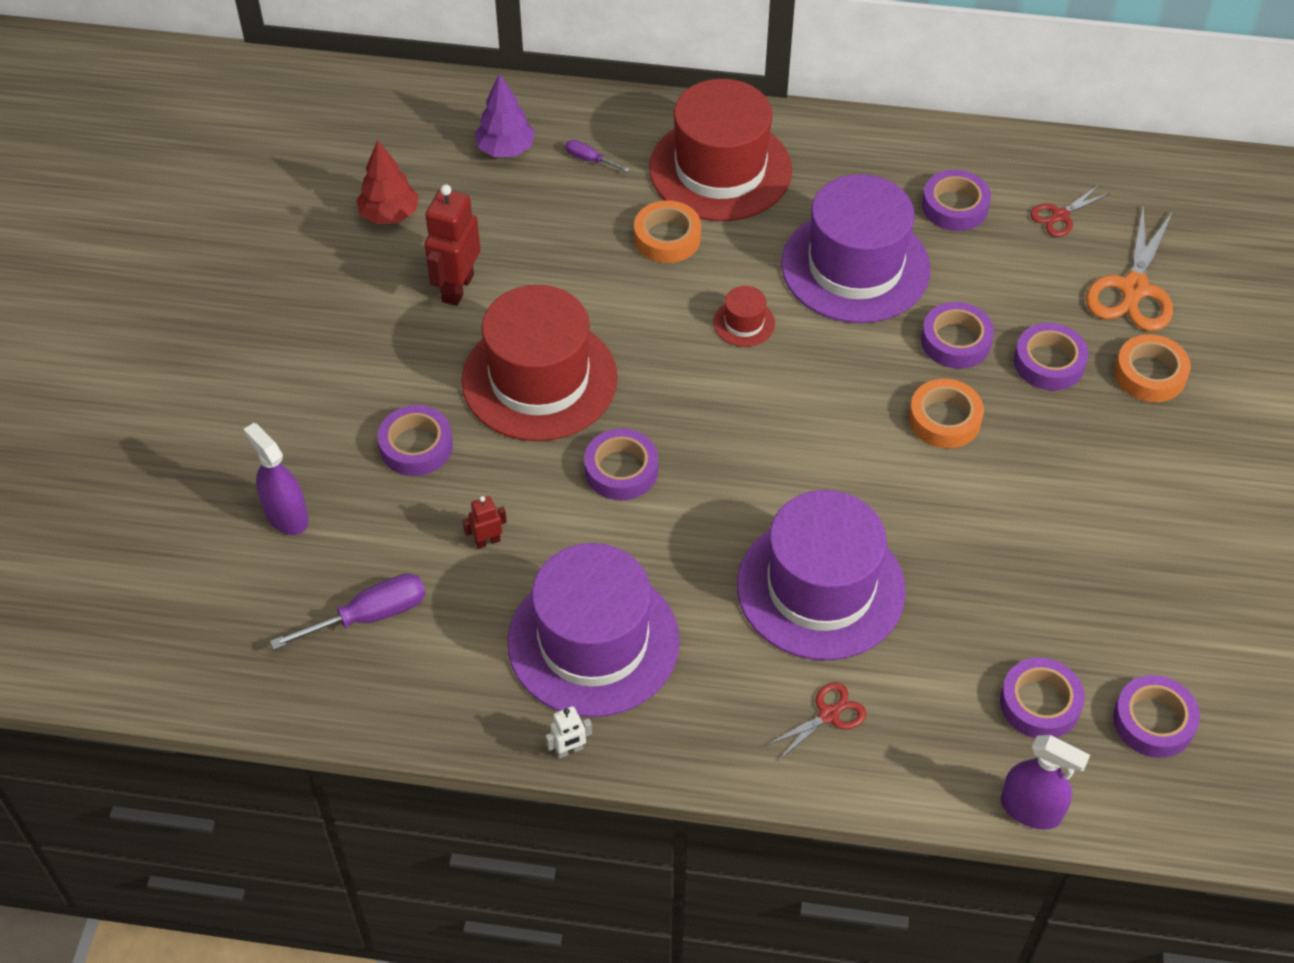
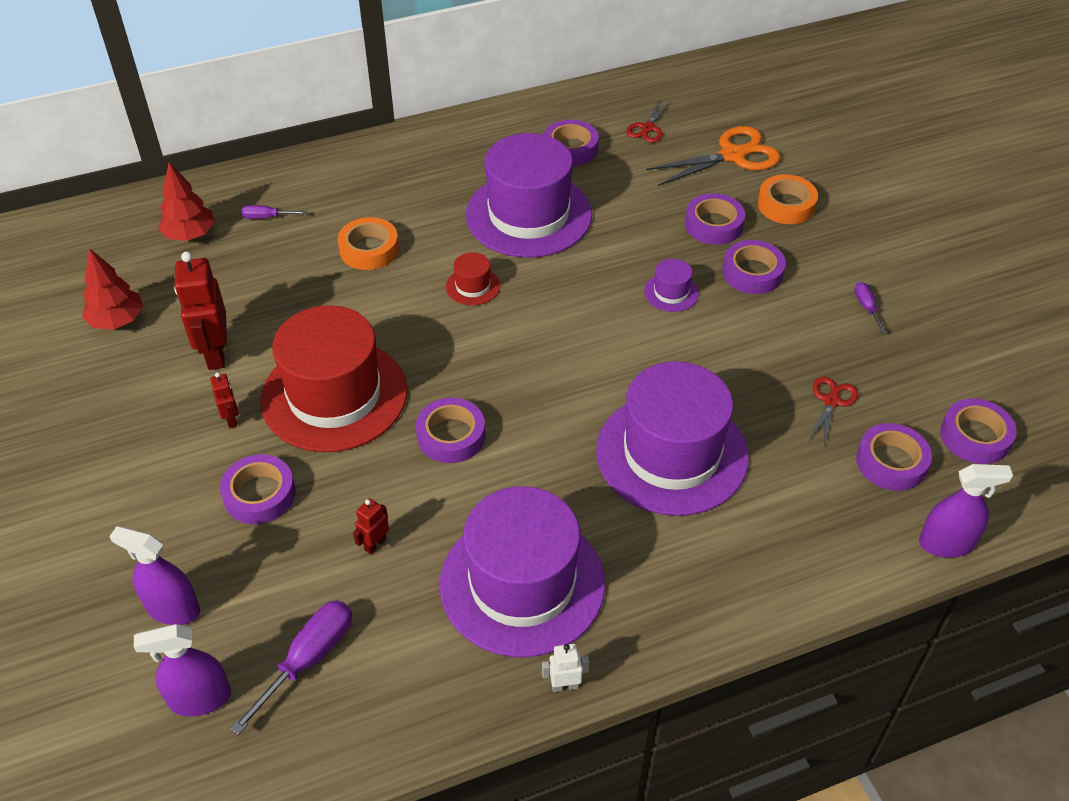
camera: 30 degrees left, 5 degrees down
(265, 604) = (200, 698): none -> purple spray bottle
(434, 361) = (231, 419): none -> red robot
(506, 149) = (190, 235): purple tree -> red tree
(569, 750) = (564, 685): white robot -> white robot turned 135 degrees counterclockwise
(720, 169) = (378, 186): red hat -> none
(828, 715) = (749, 548): red scissors -> red scissors (831, 401)
(944, 419) = (671, 292): orange tape -> purple hat
(956, 341) = (638, 236): purple tape -> purple tape (752, 272)
(1133, 289) = (732, 155): orange scissors -> orange scissors turned 105 degrees counterclockwise
(1148, 530) = (866, 307): none -> purple screwdriver

